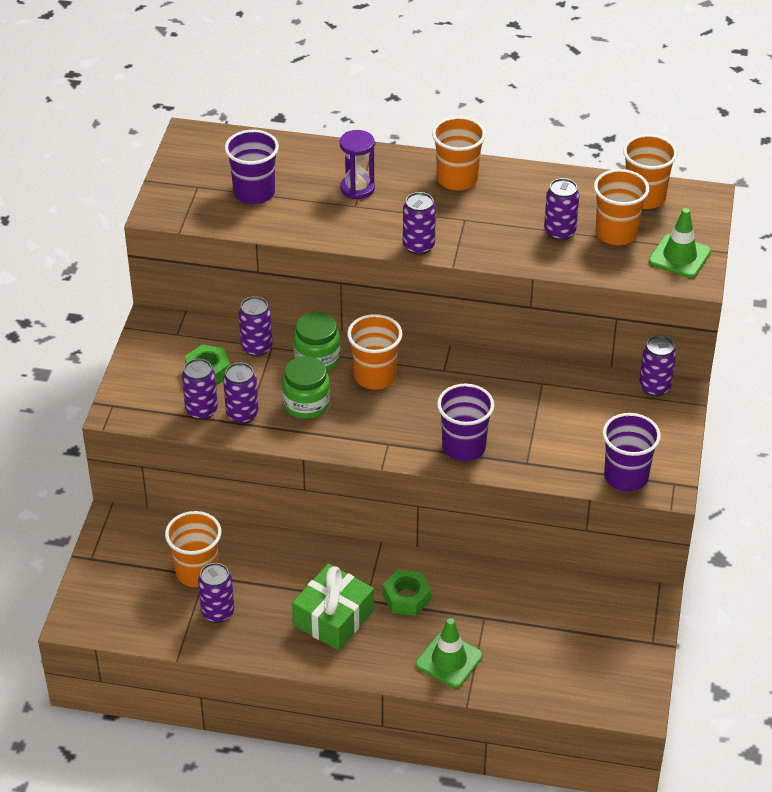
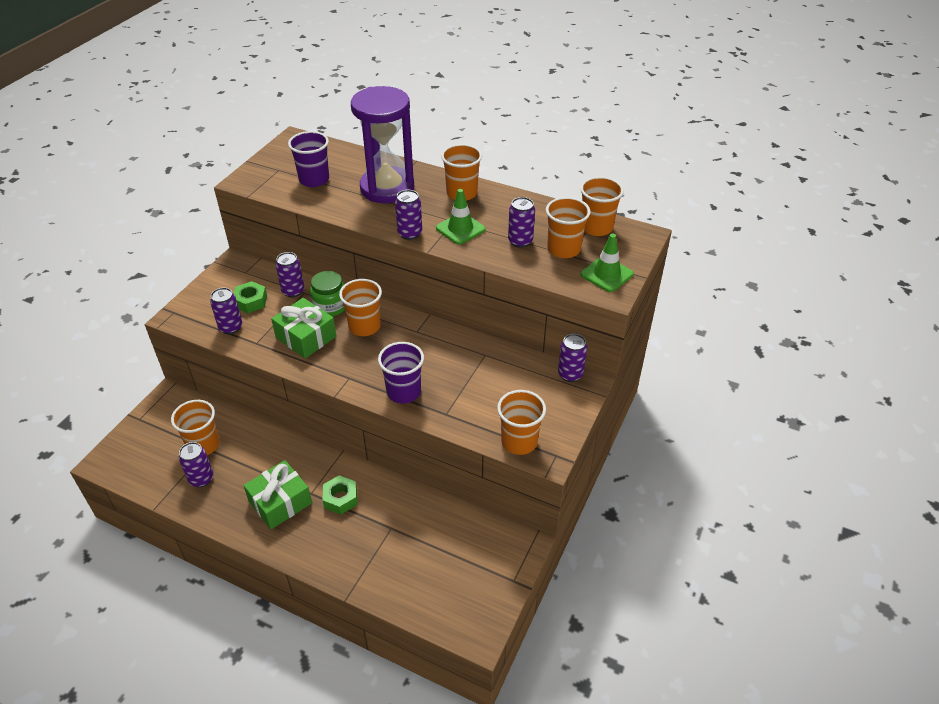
camera: 15 degrees right, 0 degrees up
(242, 414) = (257, 336): purple can -> none
(306, 404) = (306, 337): green jar -> green gift
(357, 188) = (387, 188): purple hourglass -> purple hourglass, size x2.12
(449, 660) = (348, 557): green traffic cone -> green traffic cone (460, 229)
(626, 477) = (519, 441): purple cup -> orange cup

